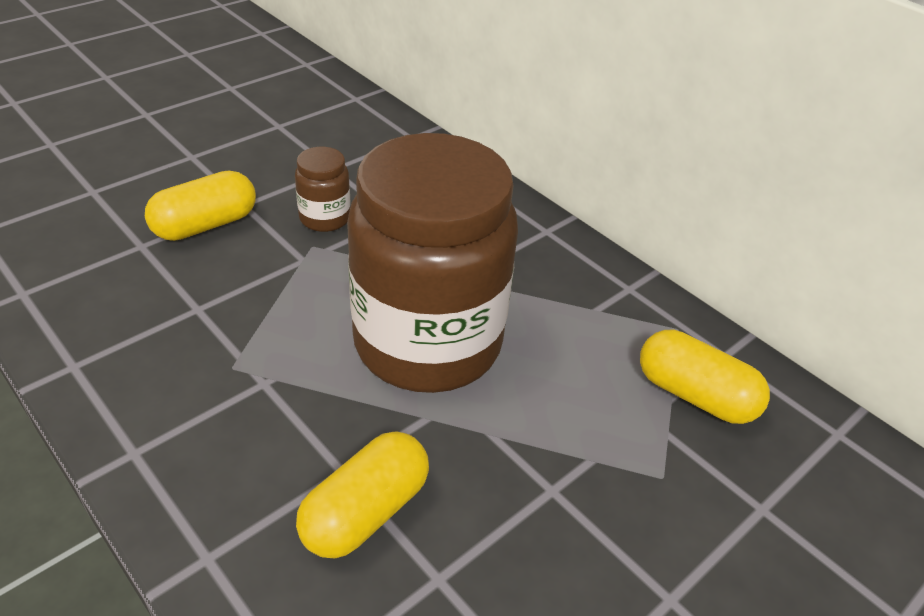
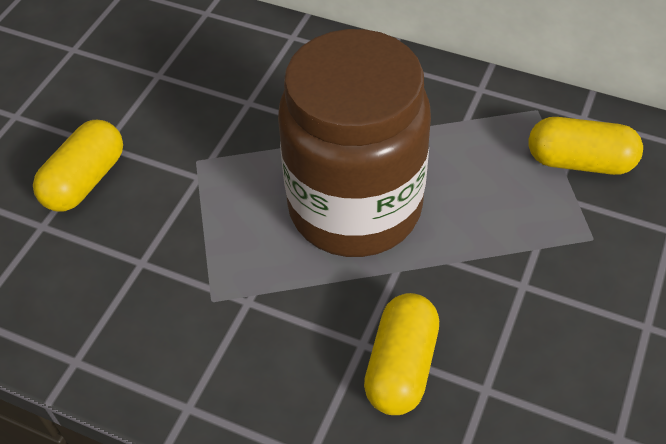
camera: 20 degrees left, 10 degrees up
(325, 218) = (188, 129): brown jar -> none

